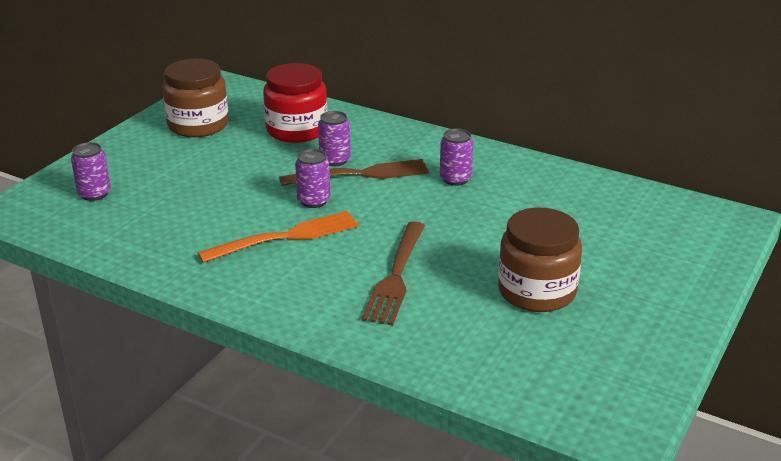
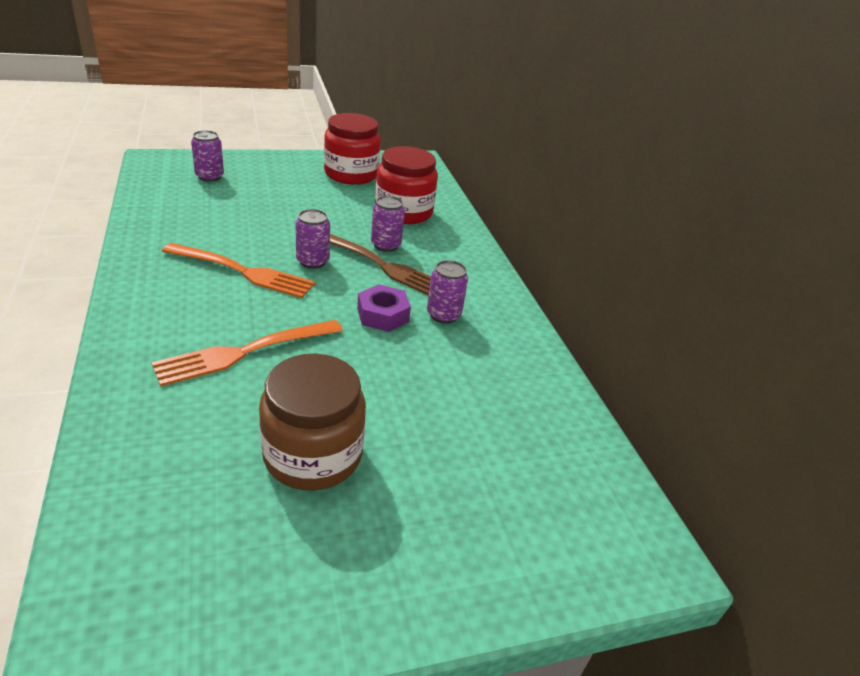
camera: 40 degrees right, 5 degrees up
(198, 125) = (351, 174): brown jar -> red jar
(396, 276) = (245, 352): brown fork -> orange fork
(424, 202) = (382, 315): none -> purple nut

